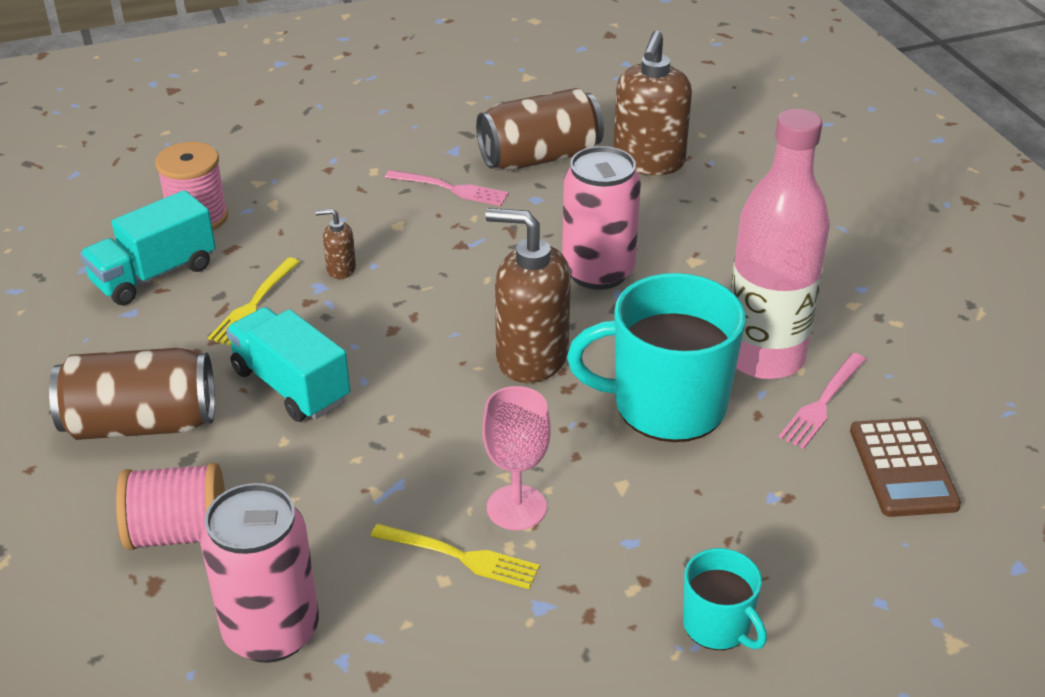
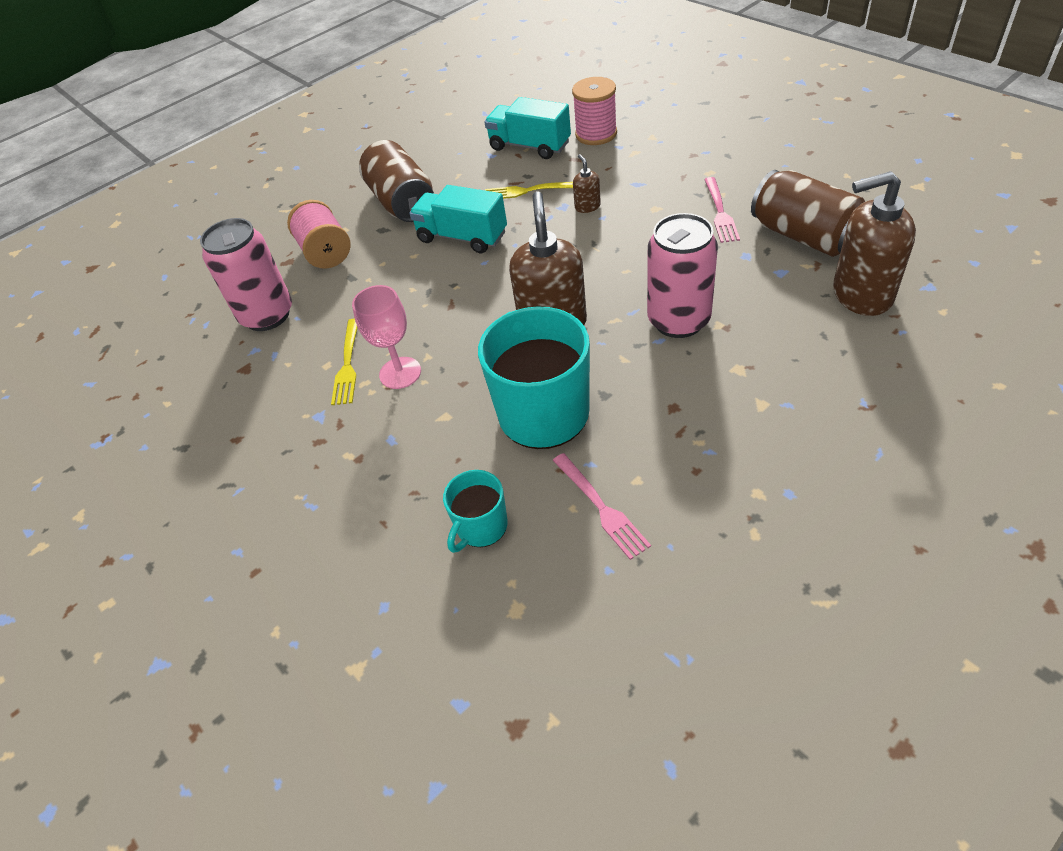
camera: 75 degrees right, 10 degrees up
(291, 386) = (462, 237): turquoise truck -> turquoise truck turned 90 degrees counterclockwise
(717, 626) = (329, 511): turquoise mug -> turquoise mug (481, 527)
(764, 357) = (638, 452): pink bottle -> none
(822, 403) = (601, 507): pink fork -> pink fork turned 135 degrees counterclockwise
(903, 468) = (547, 586): brown calculator -> none

